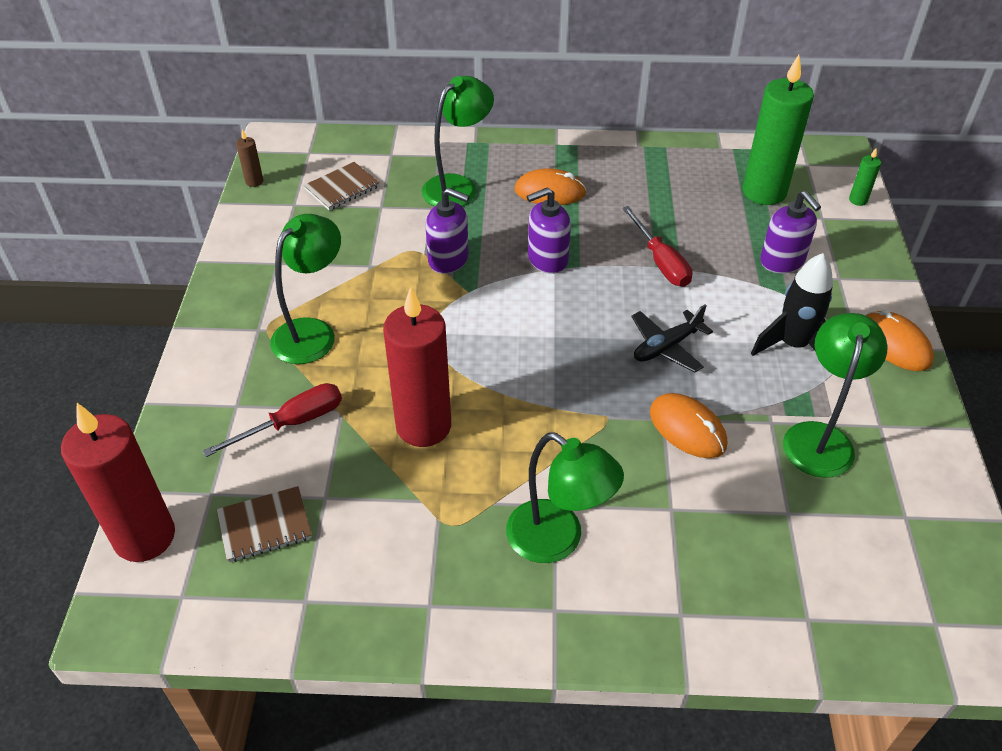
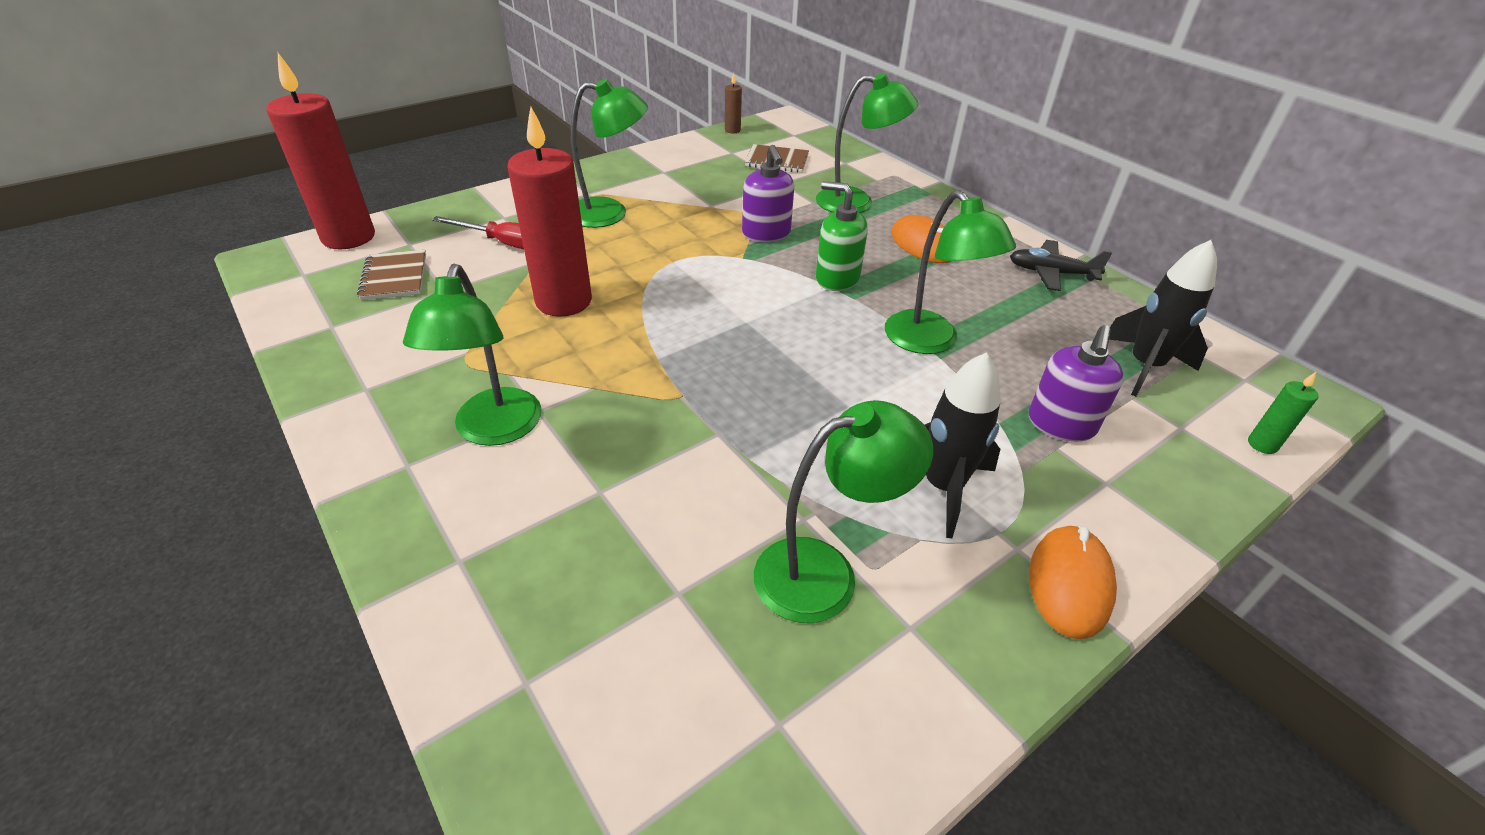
camera: 50 degrees right, 5 degrees down
(264, 526) = (394, 277): brown notebook -> brown notebook turned 45 degrees clockwise
(547, 259) = (837, 278): purple soap dispenser -> green soap dispenser
(660, 262) = (930, 341): red screwdriver -> green lamp
(666, 347) = (819, 394): black plane -> black plane (1051, 273)
(687, 428) = (723, 456): orange mouse -> none
(764, 192) = (1144, 366): green candle -> black rocket

